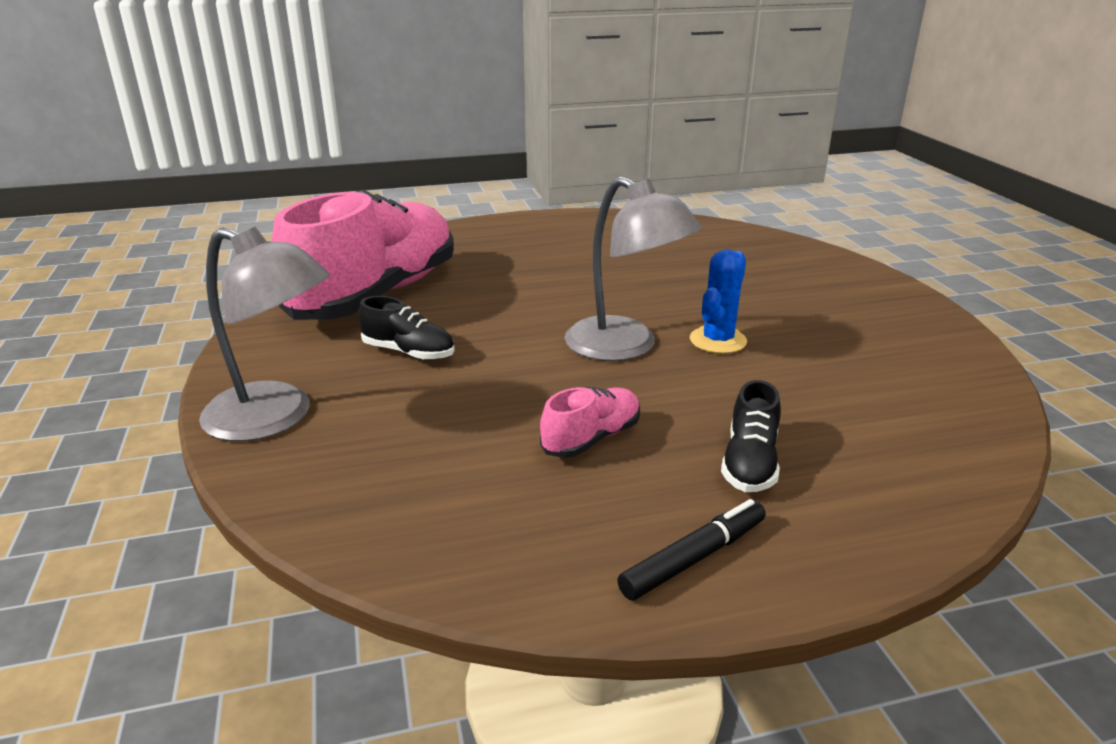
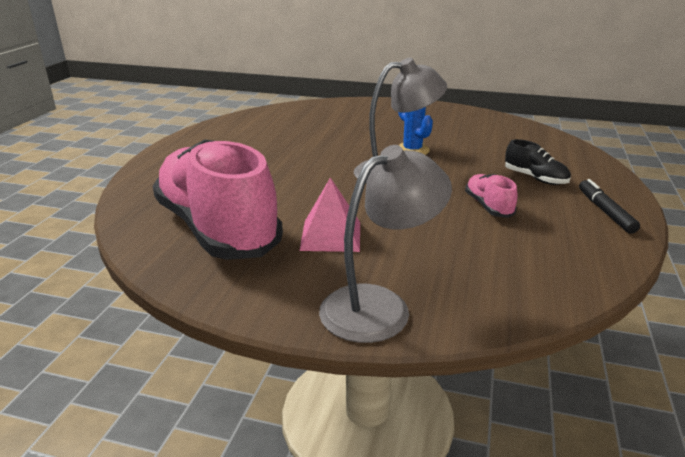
camera: 60 degrees left, 0 degrees up
(409, 352) = (331, 235): black shoe -> pink pyramid

